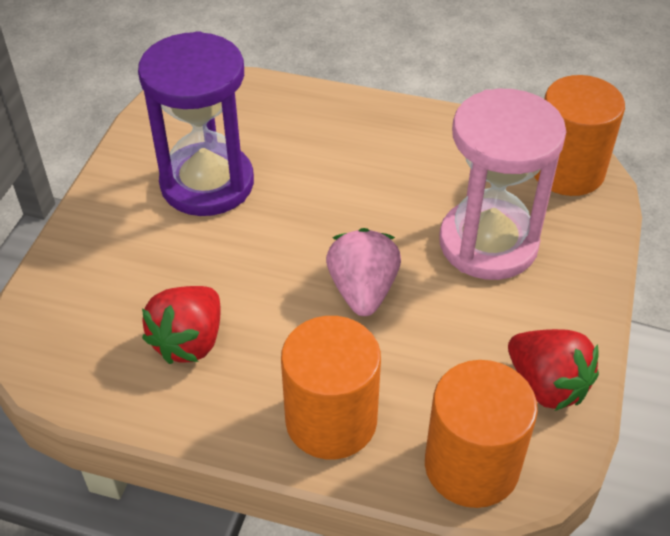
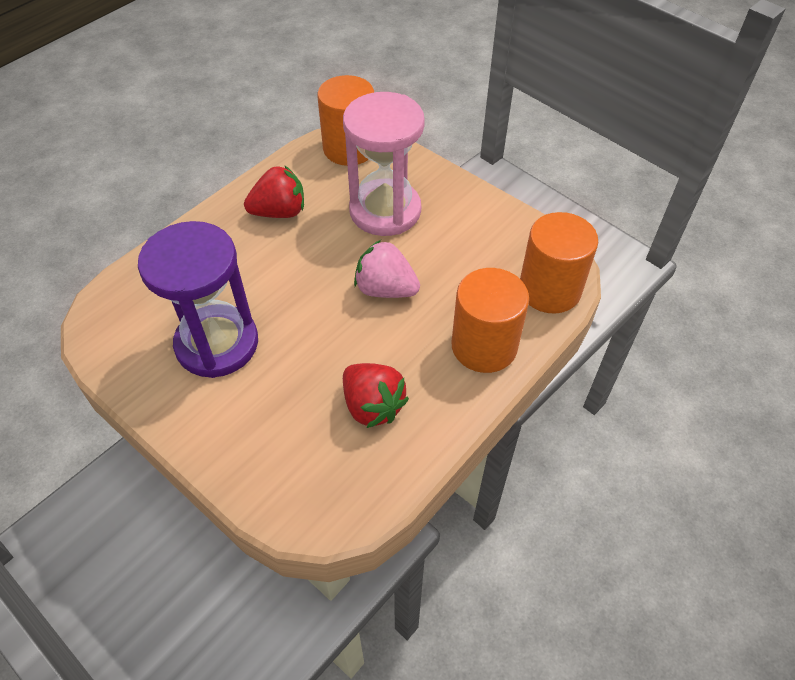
camera: 65 degrees left, 5 degrees up
(547, 385) = (509, 232): red strawberry -> red strawberry (279, 212)

